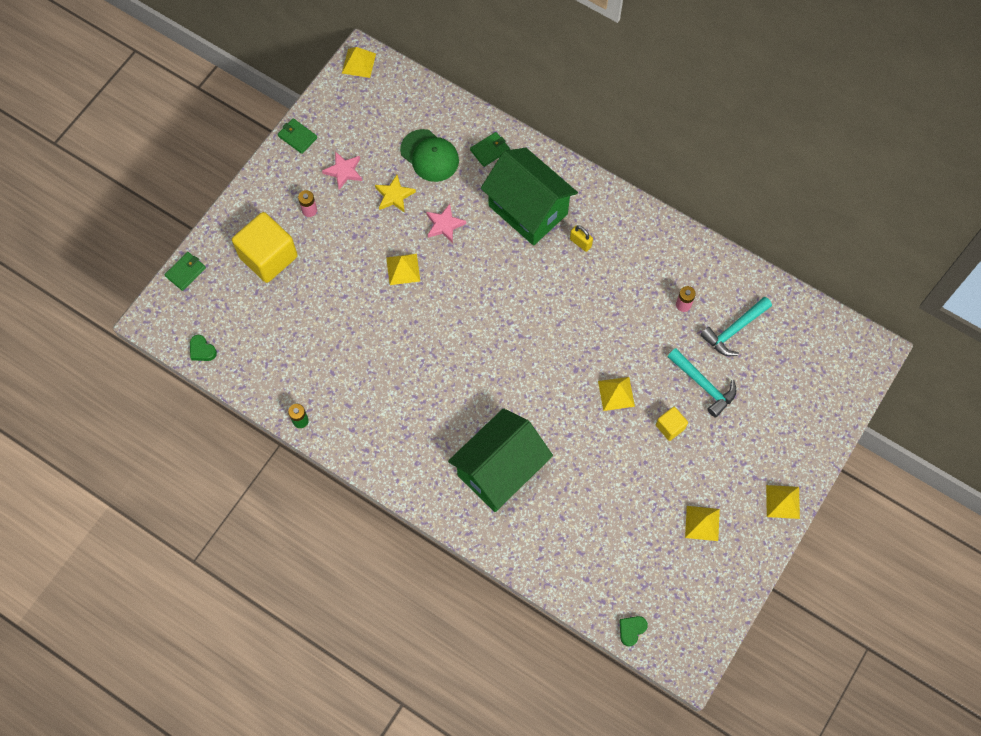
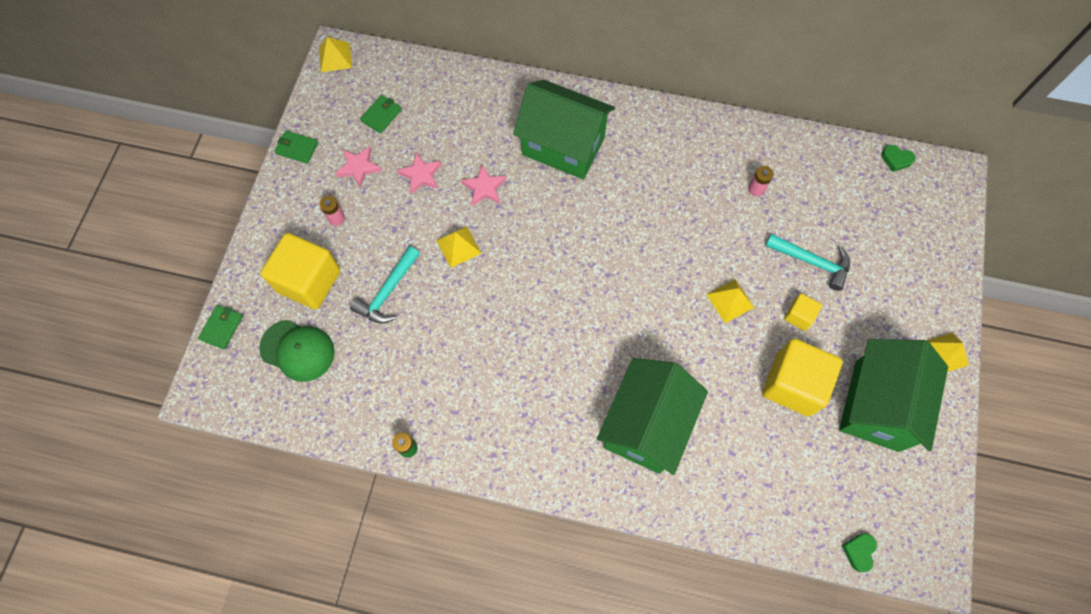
camera: 20 degrees left, 0 degrees up
(202, 350) = (269, 408): green heart -> green heart (896, 160)
(394, 196) = (421, 175): yellow star -> pink star
(429, 156) = (442, 124): green cap -> green cap (297, 350)
(489, 150) = (501, 100): green wallet -> green wallet (381, 115)
(580, 243) = (629, 161): yellow padlock -> none
(638, 481) = (793, 384): none -> yellow cube
(702, 523) = (876, 405): yellow pyramid -> green house
(734, 330) = (816, 197): turquoise hammer -> turquoise hammer (388, 291)

